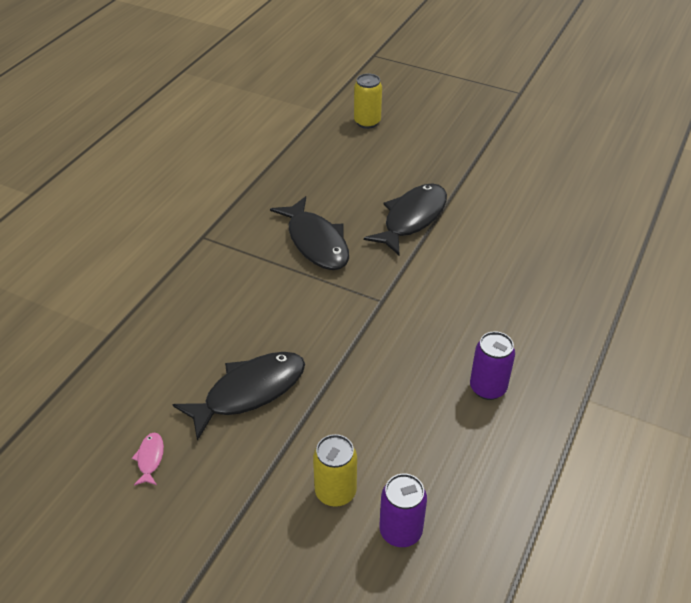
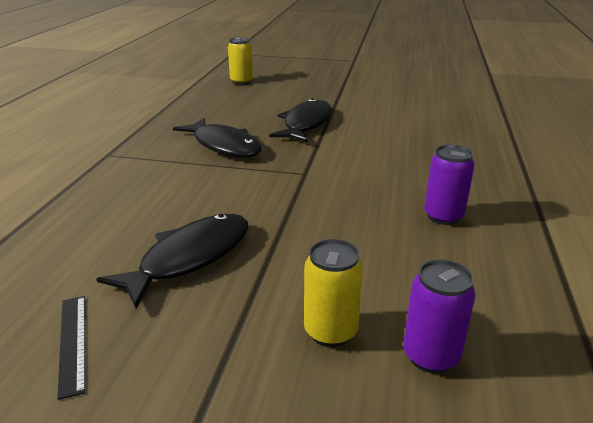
camera: 15 degrees left, 15 degrees down
(150, 458) = (73, 342): pink fish -> black ruler

